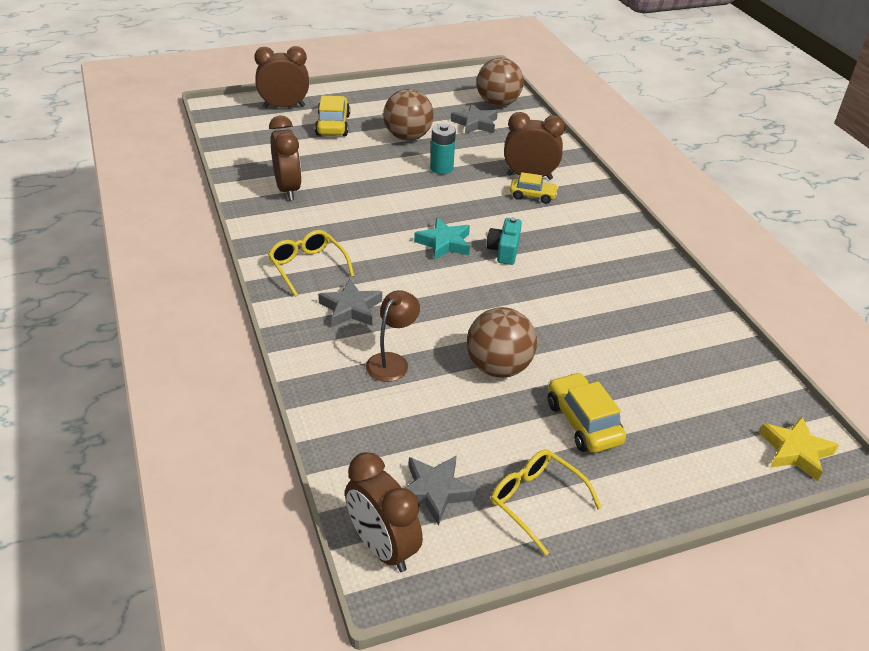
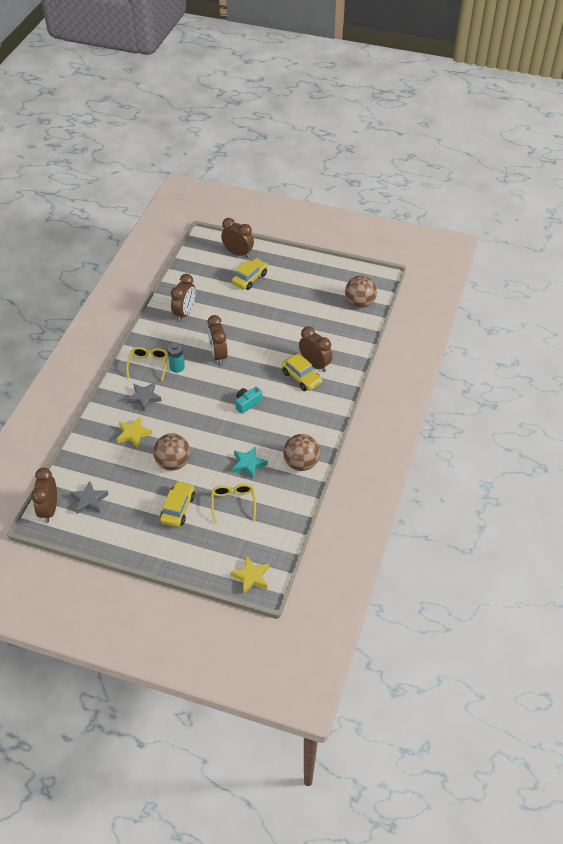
camera: 40 degrees right, 10 degrees up
(392, 361) = (133, 434): brown lamp -> yellow star
(395, 215) = (218, 355): none -> brown clock
(407, 137) = (280, 305): brown ball -> brown ball (301, 463)
(441, 168) = (274, 336): turquoise battery -> turquoise battery (177, 367)
(444, 243) = (223, 384): turquoise star -> turquoise star (248, 464)
(475, 123) = (328, 312): grey star -> none
(532, 196) = (301, 377): yellow car -> yellow car, size x1.51
(536, 501) = (121, 528): yellow glasses -> yellow glasses (233, 503)

